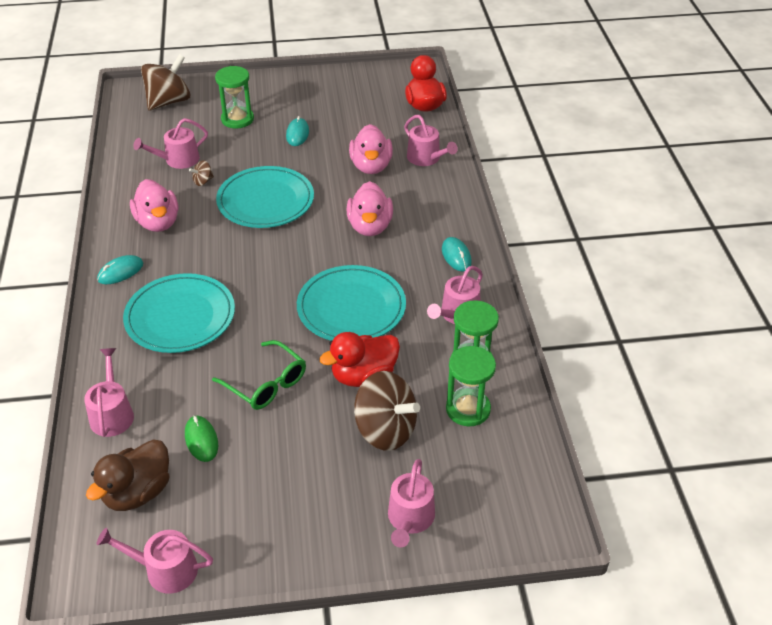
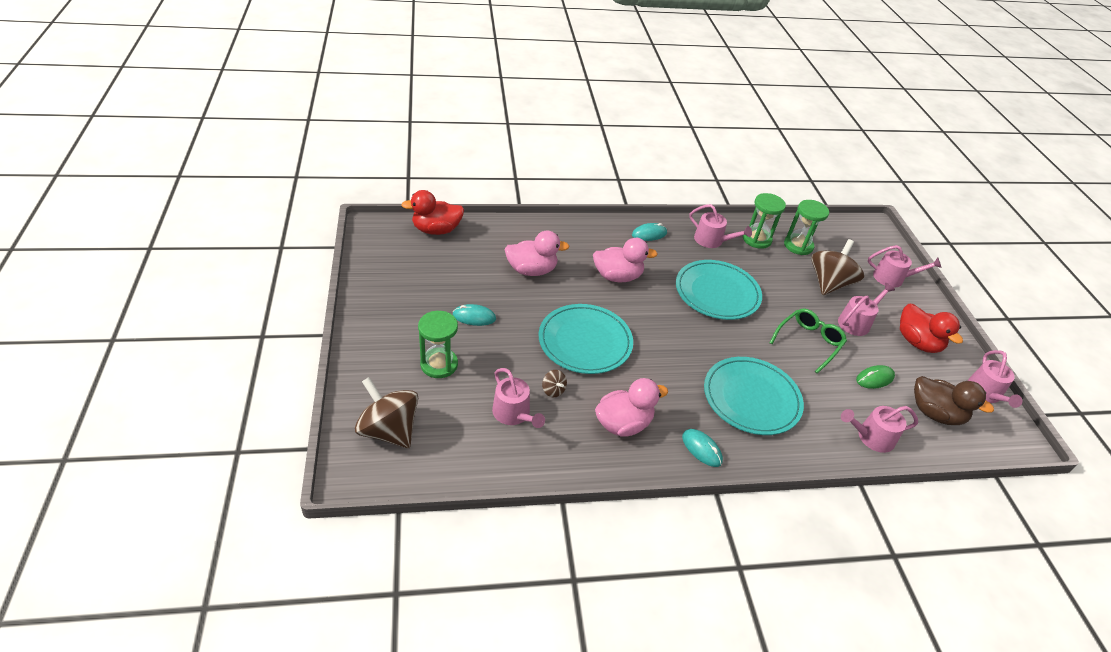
camera: 95 degrees left, 0 degrees up
(363, 376) = (784, 290): red duck -> red duck (917, 342)
(426, 158) = (521, 237): pink watering can -> pink watering can (856, 322)

